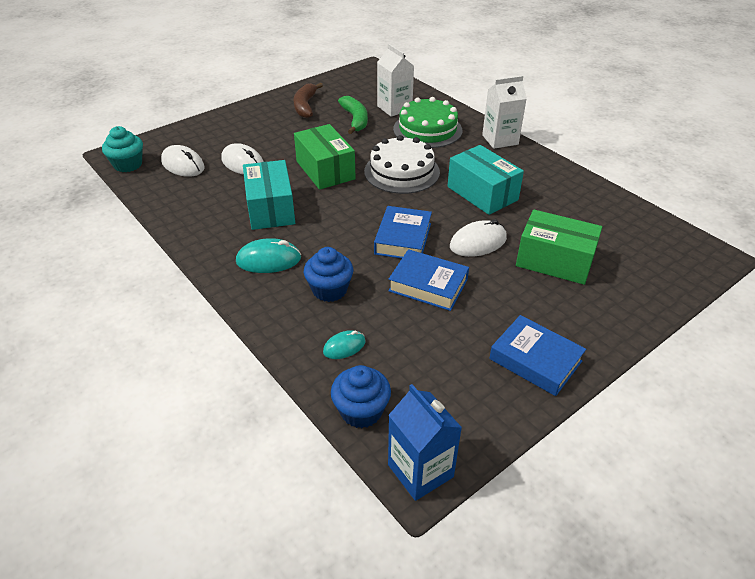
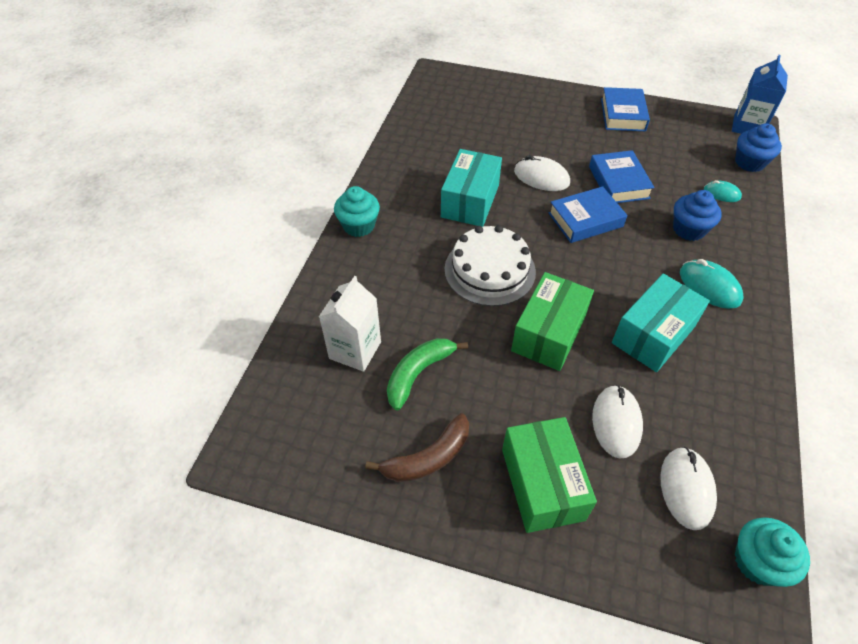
camera: 125 degrees left, 10 degrees up
(427, 130) = (385, 291): green cake -> none
(500, 140) = (359, 226): white carton -> turquoise cupcake
(554, 261) = (519, 134): green box -> green box (542, 484)

